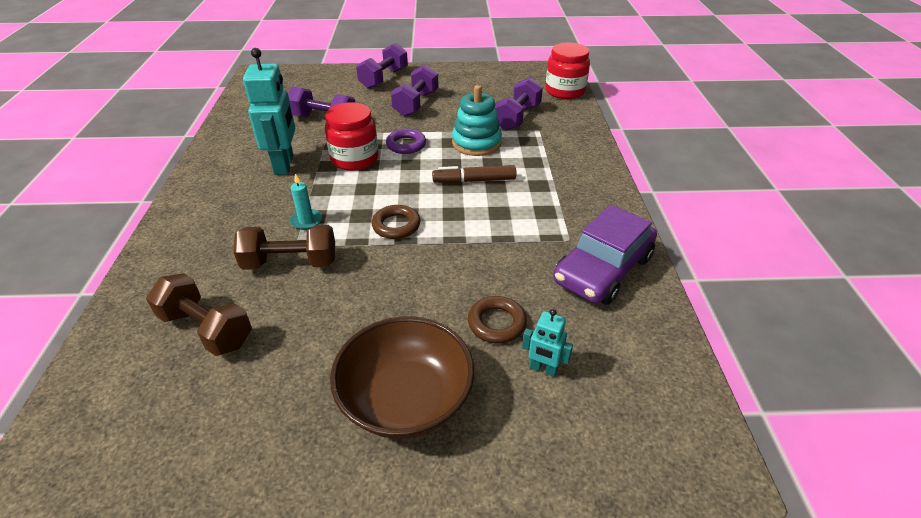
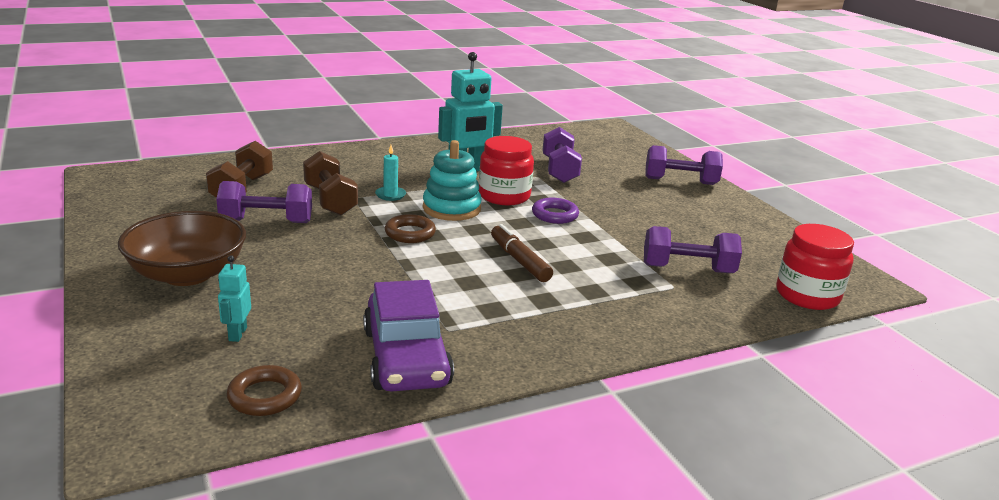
camera: 65 degrees right, 15 degrees down
(416, 104) = (646, 206): purple dumbbell -> purple dumbbell (266, 221)
(476, 143) = (598, 251): turquoise stacking toy -> turquoise stacking toy (451, 208)
(496, 323) = (291, 302): brown ring -> brown ring (265, 396)
(603, 269) = (406, 357): purple car -> purple car turned 120 degrees counterclockwise

